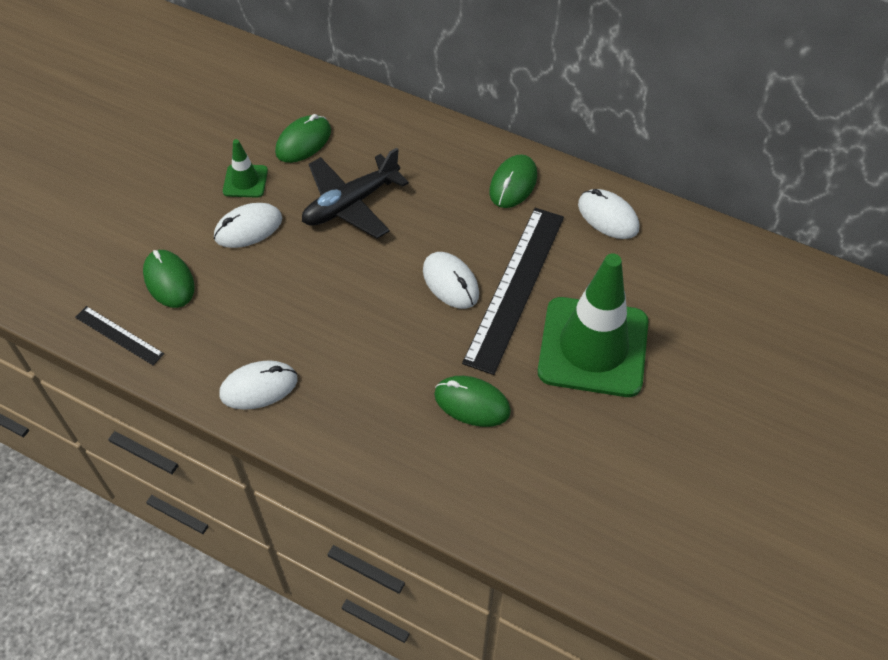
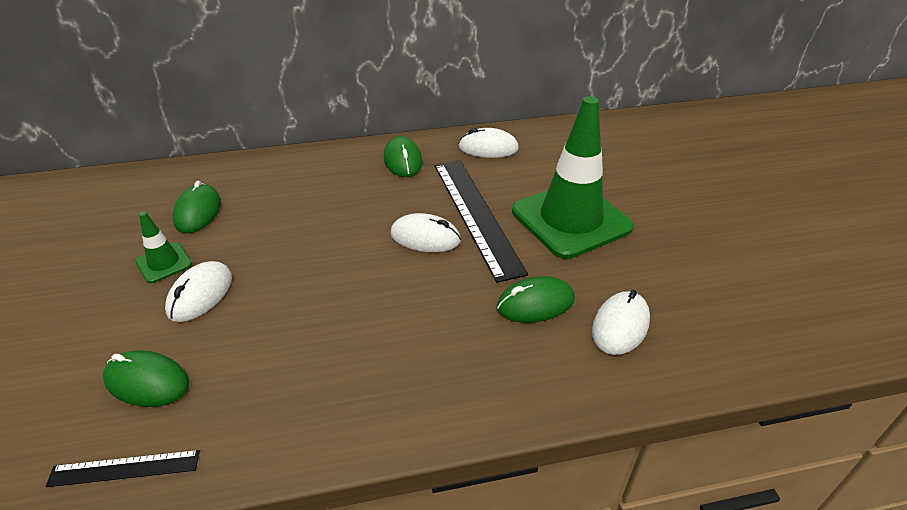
camera: 40 degrees left, 15 degrees down
(259, 387) = (337, 412): white mouse -> white mouse (620, 326)
(351, 204) = (285, 230): black plane -> none

